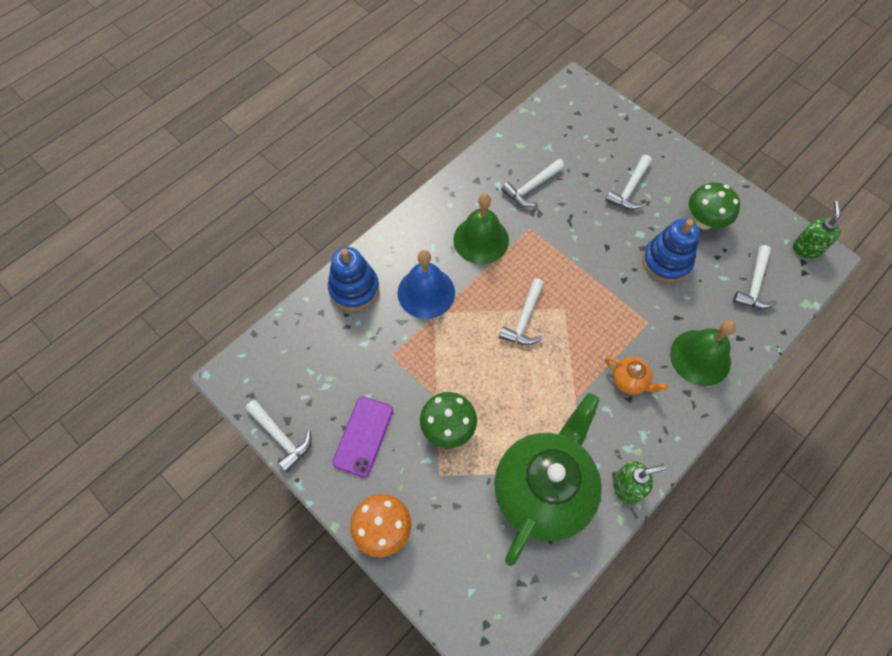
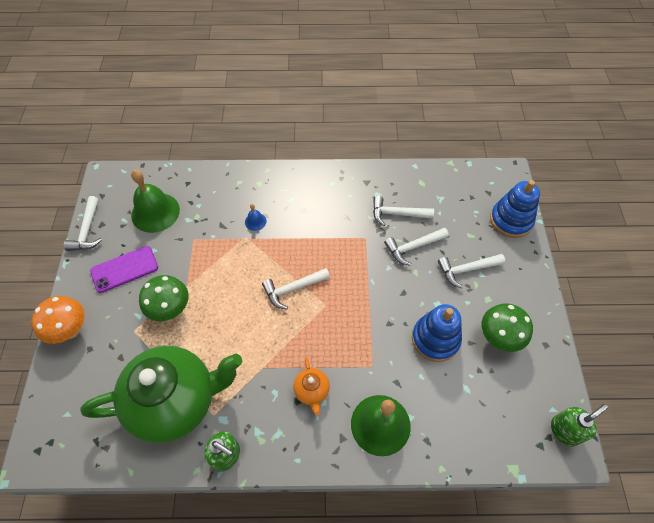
camera: 45 degrees right, 5 degrees down
(354, 288) = (219, 185): blue stacking toy -> blue stacking toy (511, 220)
(426, 292) = (255, 221): blue bell -> blue bell, size x0.45
(481, 240) = (325, 219): green bell -> green bell (155, 212)
(754, 285) = (485, 416): white hammer -> white hammer (413, 247)

